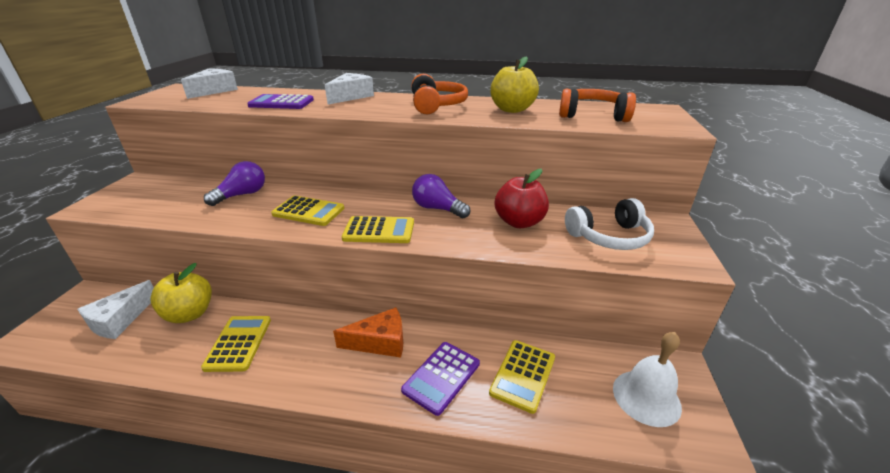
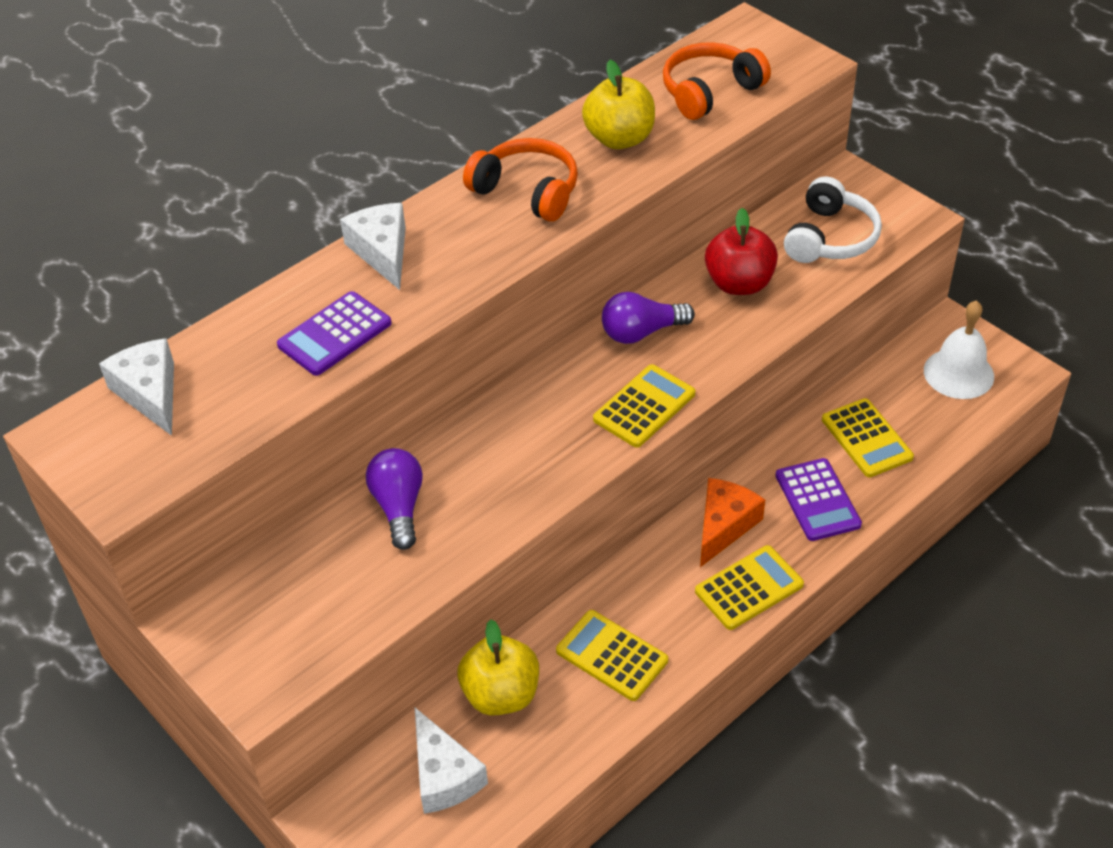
camera: 50 degrees left, 15 degrees up
(308, 211) = (527, 452): yellow calculator -> yellow calculator (749, 588)

